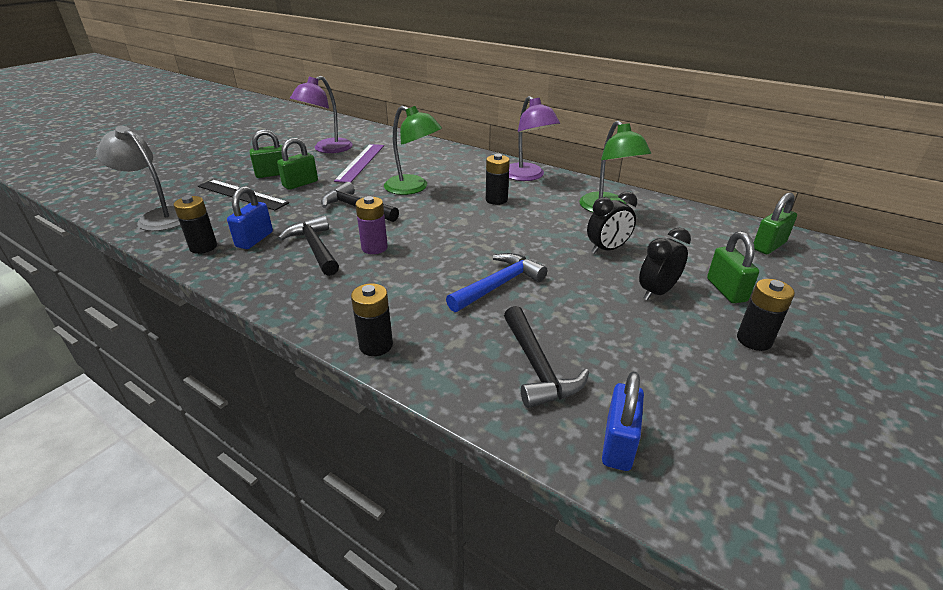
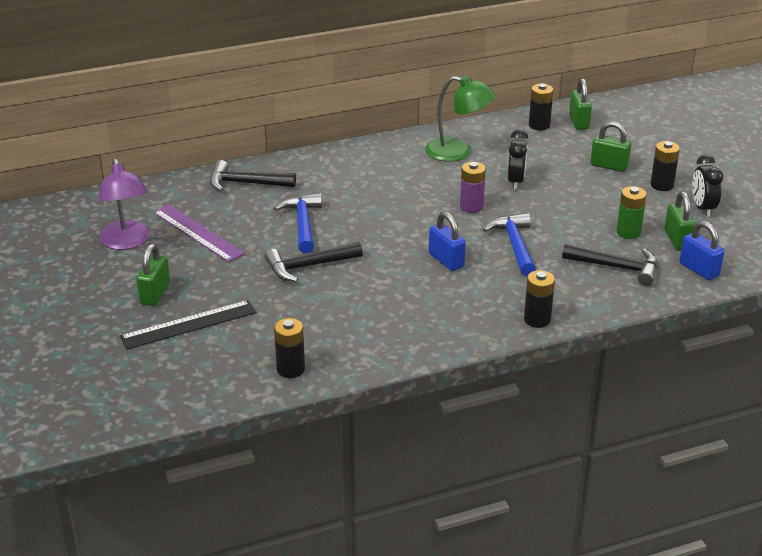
camera: 55 degrees left, 0 degrees up
(158, 217) = (181, 388): grey lamp -> none
(254, 239) = (308, 337): blue padlock -> blue padlock (446, 260)
(300, 184) = (207, 283): green padlock -> green padlock (677, 240)
(315, 248) = (363, 309): black hammer -> black hammer (246, 183)
(374, 248) = (397, 280): purple battery -> purple battery (471, 207)
(413, 188) = (303, 224): green lamp -> blue hammer
(496, 200) = (381, 192): black battery -> black battery (539, 125)
(527, 176) = (354, 159): purple lamp -> none
(620, 350) = (628, 232): none -> green battery
(656, 292) = (586, 190): black clock -> black clock (702, 208)

